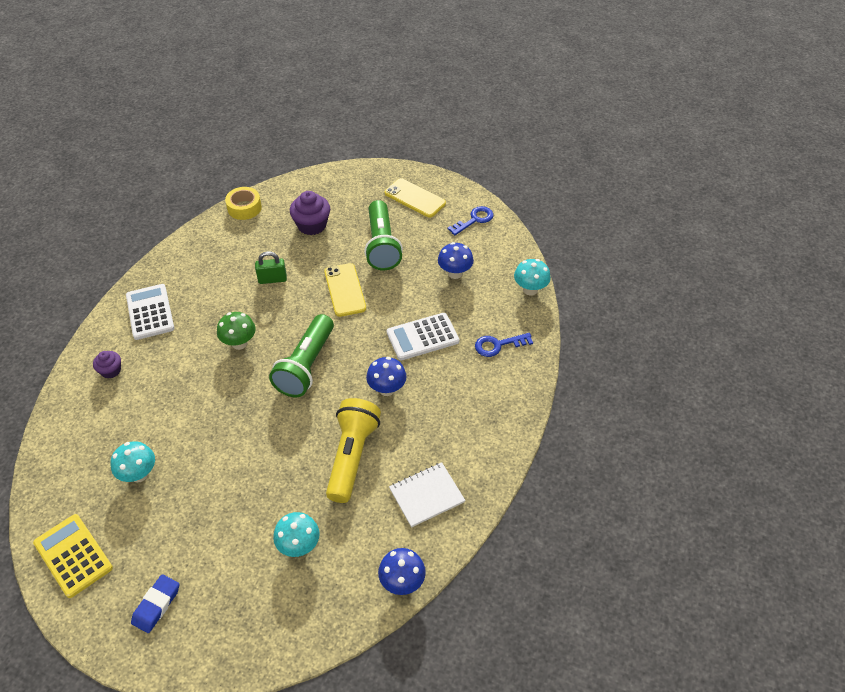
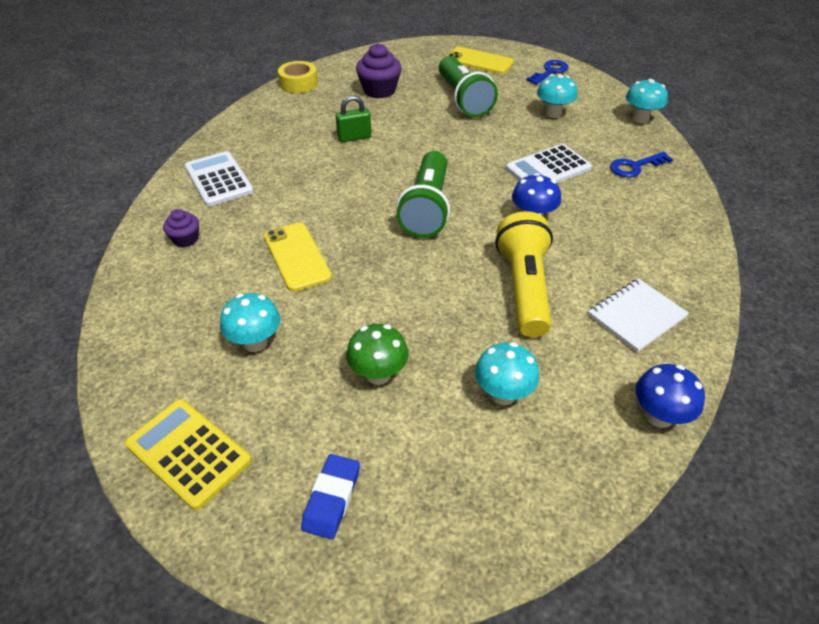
camera: 10 degrees left, 5 degrees down
(239, 343) = (338, 196): green mushroom -> green mushroom (378, 374)
(345, 290) = (440, 138): yellow phone -> yellow phone (297, 257)
(455, 273) = (553, 113): blue mushroom -> turquoise mushroom

